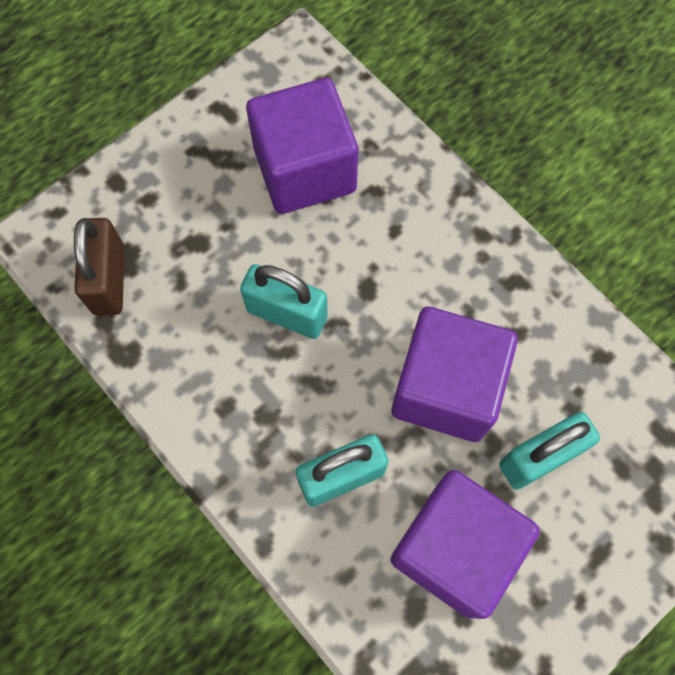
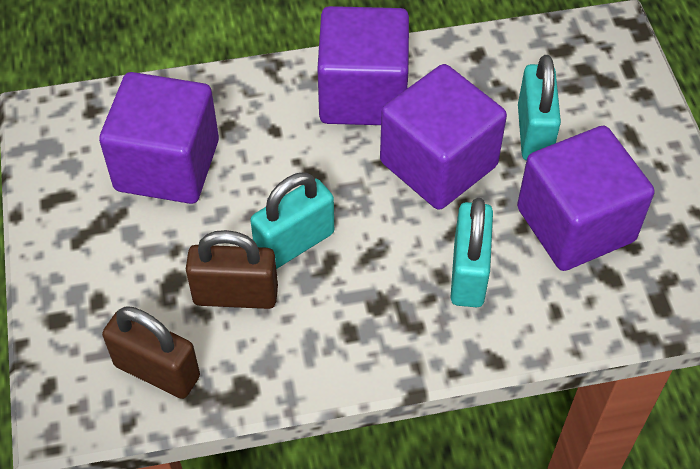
camera: 60 degrees left, 15 degrees down
(210, 297) = (235, 295): none -> brown padlock
(482, 281) = (363, 94): none -> purple cube

